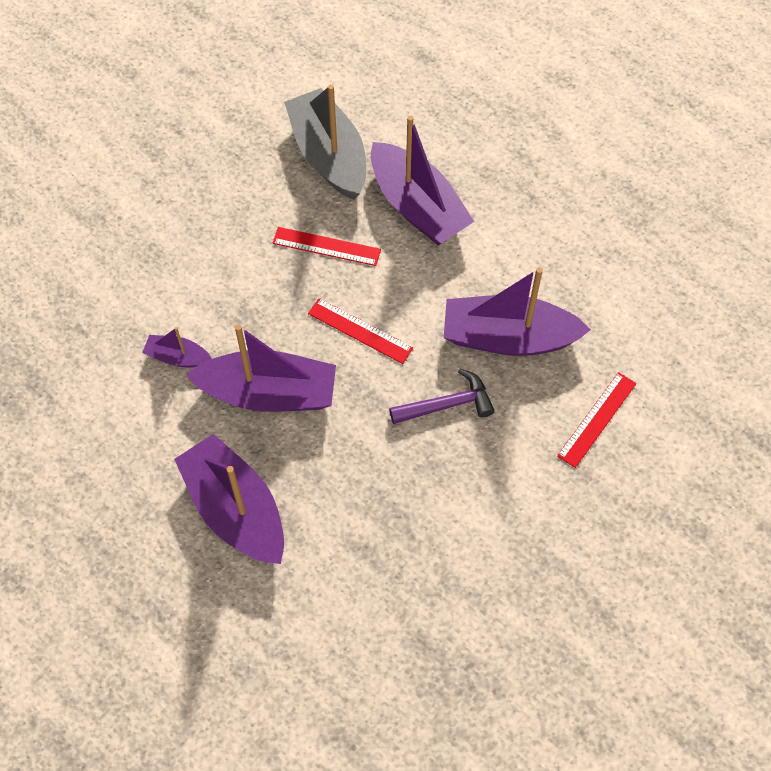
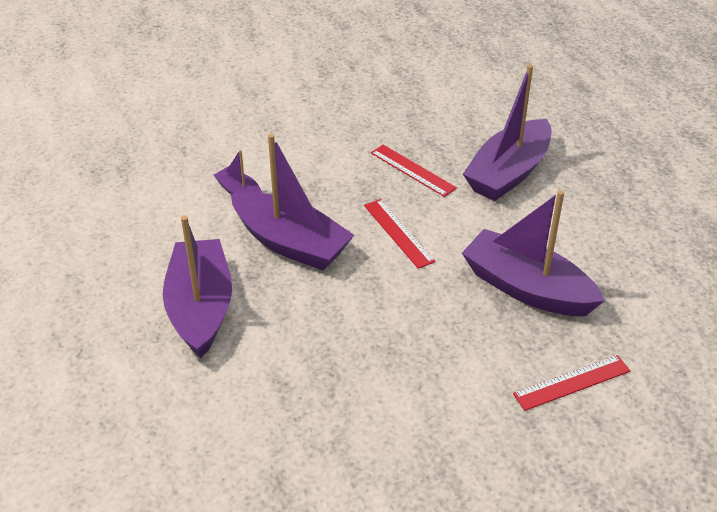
camera: 30 degrees right, 20 degrees down
(329, 155) = (458, 117): grey boat -> none
(417, 206) = (508, 173): purple boat -> purple boat turned 45 degrees clockwise
(447, 404) = (436, 312): purple hammer -> none

